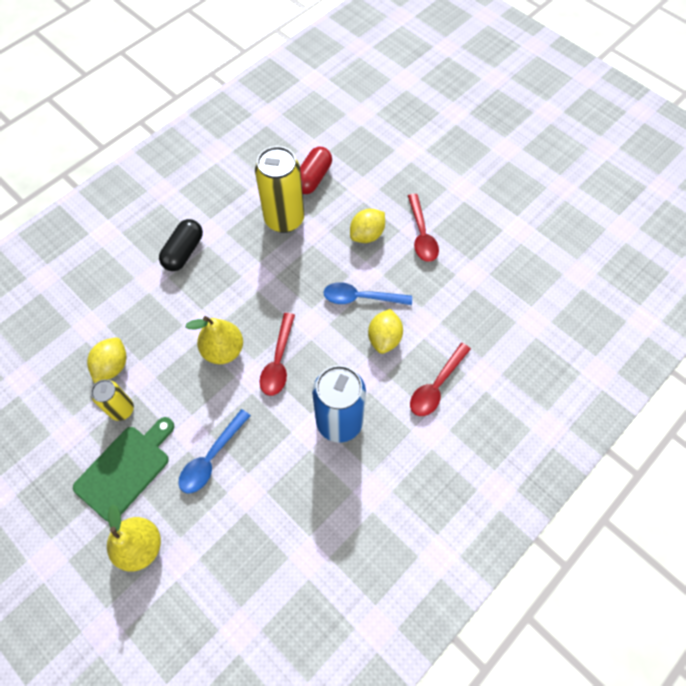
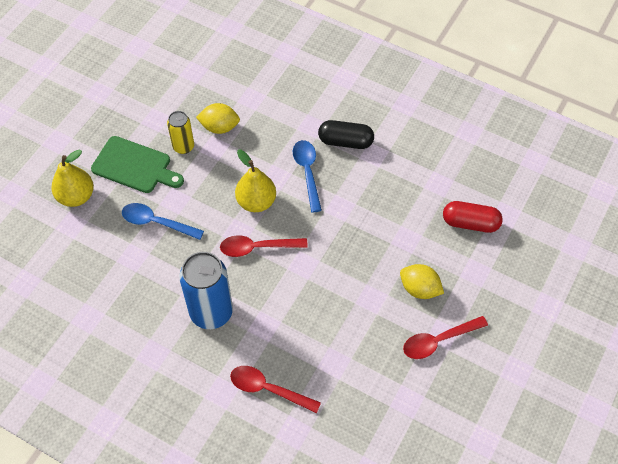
camera: 75 degrees right, 5 degrees down
(284, 219) = (410, 211): yellow can -> none
(361, 298) = (344, 300): blue spoon -> blue spoon (307, 172)
(384, 338) = (306, 331): yellow lemon -> none

